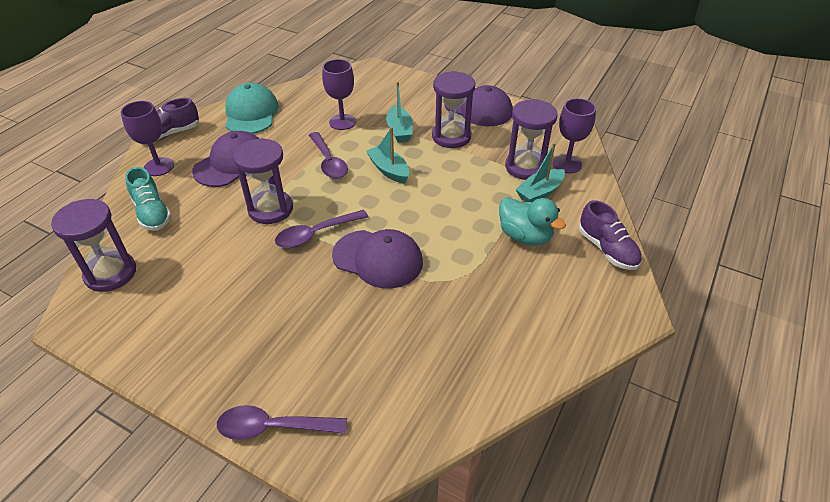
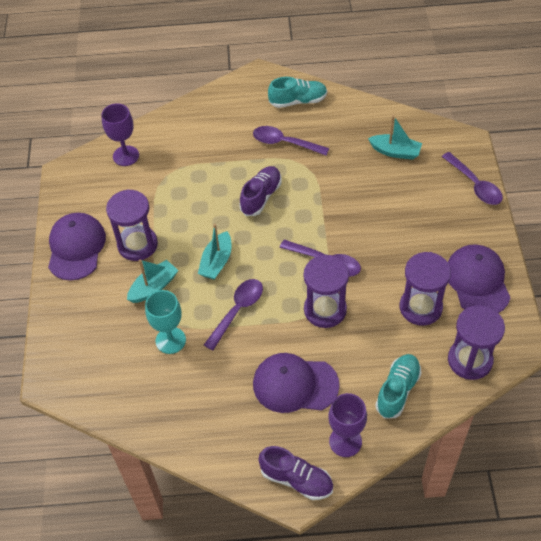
camera: 120 degrees left, 10 degrees up
(251, 113) = (210, 432): turquoise cap -> none
(342, 122) = (170, 340): purple goblet -> turquoise goblet
(378, 259) = (318, 212): purple cap -> purple cap (477, 281)
(497, 280) = (285, 143): none -> purple spoon
(525, 167) = (148, 178): purple hourglass -> purple hourglass (420, 307)
(525, 236) = (231, 146): turquoise duck -> none
(539, 192) = (175, 158): turquoise boat -> turquoise boat (395, 152)
(561, 326) = (298, 101): none -> turquoise shoe
(607, 249) = (212, 103): purple shoe -> purple shoe (261, 197)

